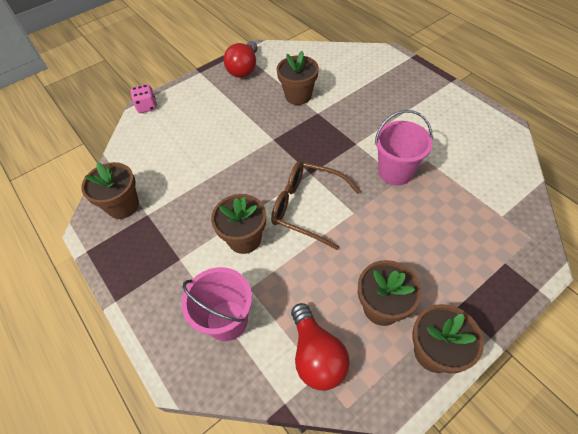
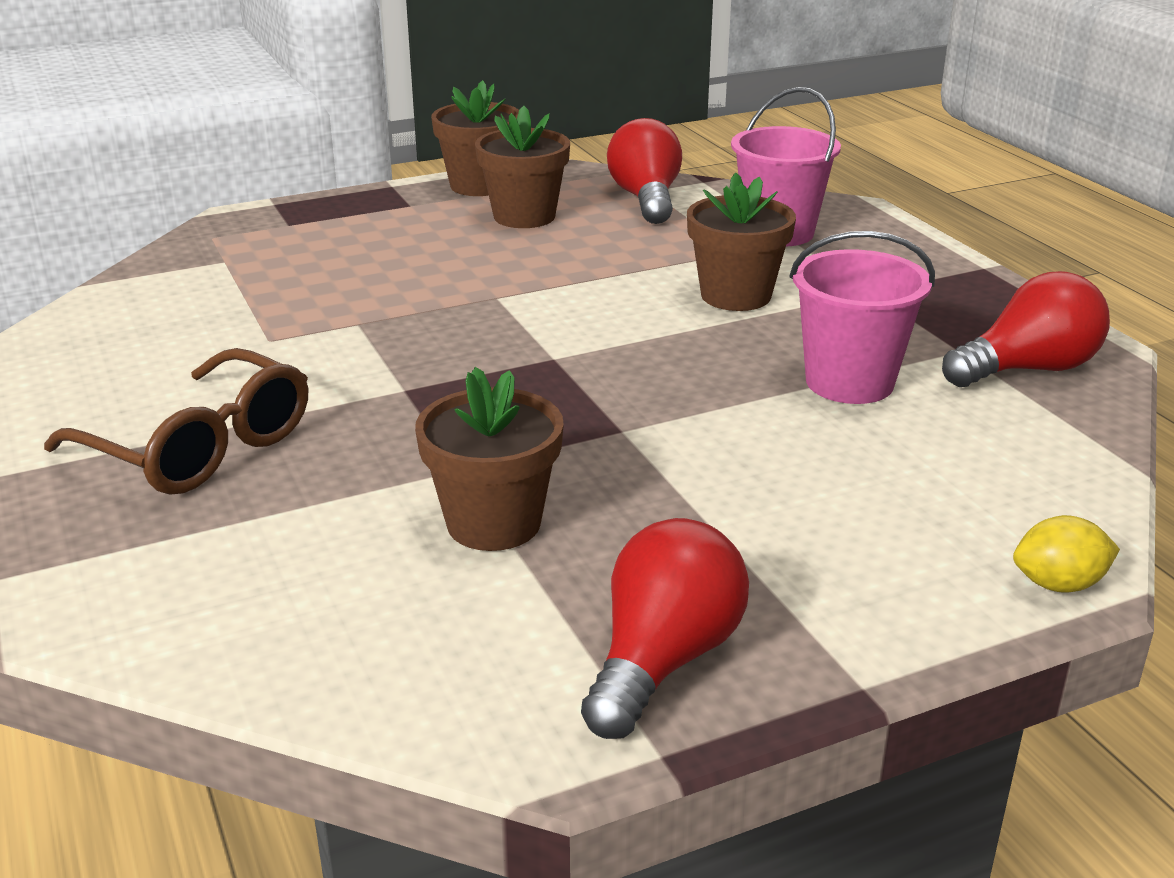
camera: 170 degrees left, 25 degrees down
(123, 206) = (1027, 369): brown flower pot -> red light bulb
(147, 106) = (1058, 584): pink dice -> yellow lemon
(307, 207) = (589, 314): brown glasses -> brown glasses (199, 447)
(395, 172) = (358, 333): pink bucket -> pink bucket (849, 382)

